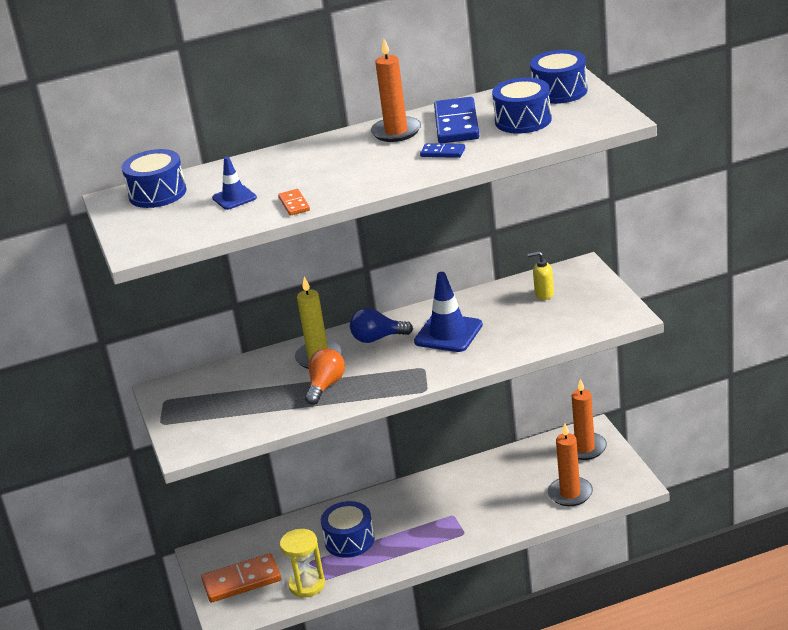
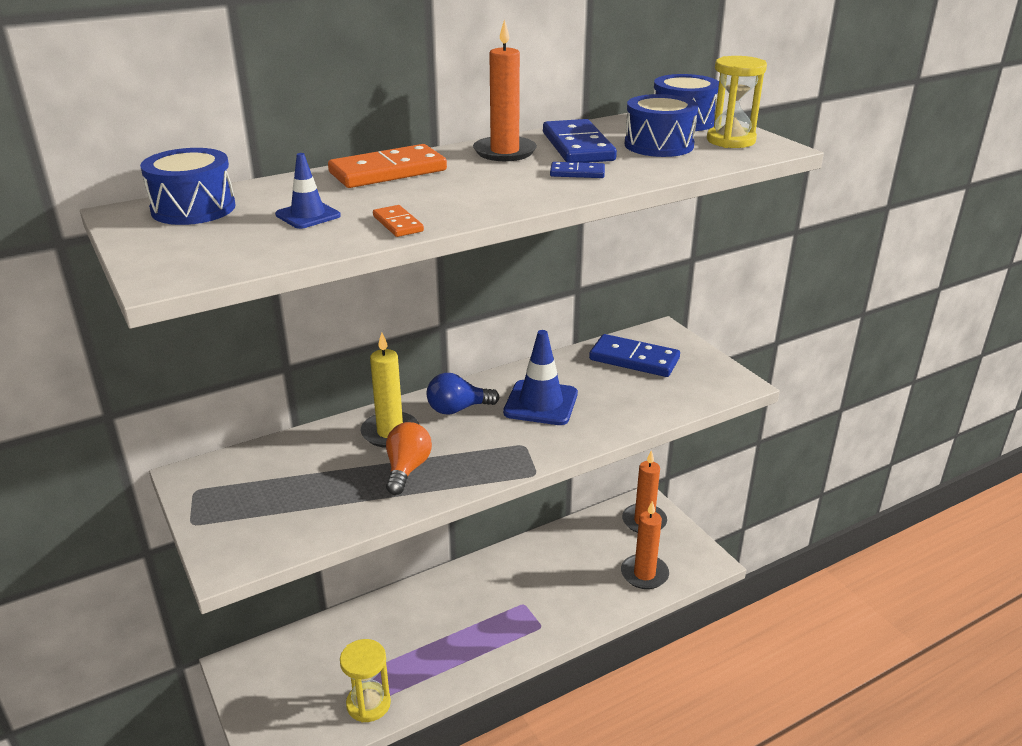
camera: 15 degrees left, 0 degrees up
(242, 581) = (286, 702): orange domino -> orange domino (388, 172)
(349, 540) = (411, 640): blue drum -> none
(544, 294) = (634, 359): yellow soap dispenser -> blue domino
(586, 113) = (731, 140): none -> yellow hourglass

